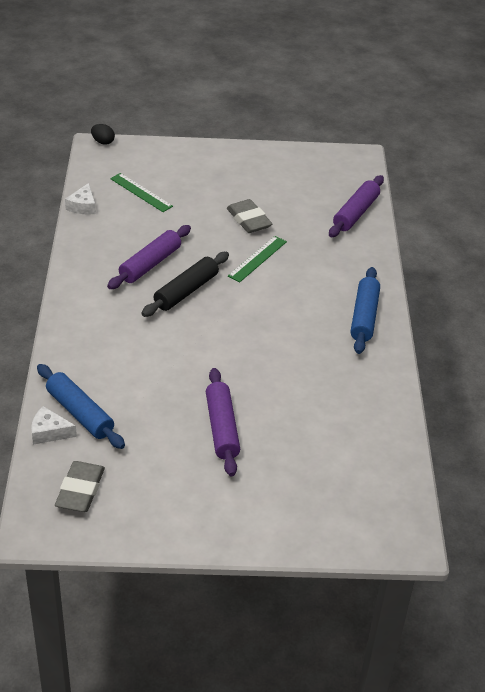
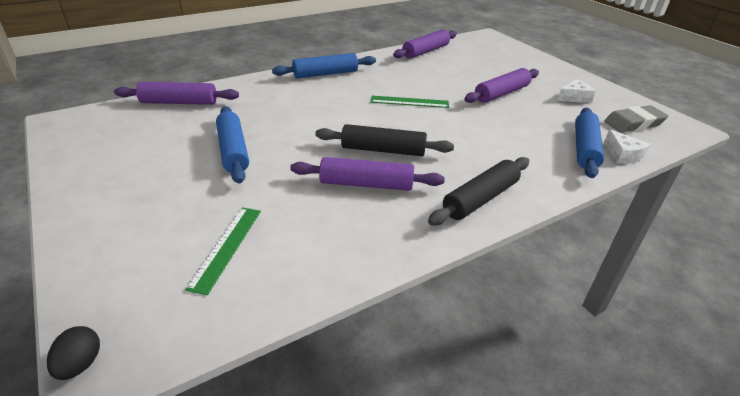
camera: 120 degrees left, 5 degrees down
(83, 206) = (301, 290): white cheese -> white cheese (574, 97)
(83, 308) = (480, 198): none -> black rolling pin
(248, 220) = (233, 151): grey eraser -> blue rolling pin
(257, 259) = (295, 129): green ruler -> green ruler (409, 102)
(384, 431) = (425, 51): none -> purple rolling pin

